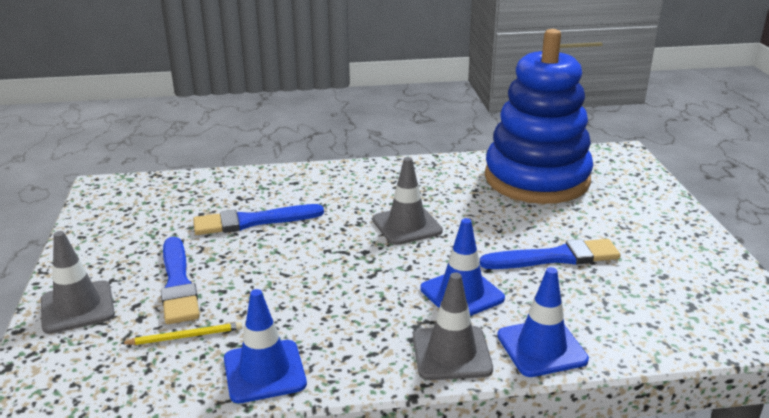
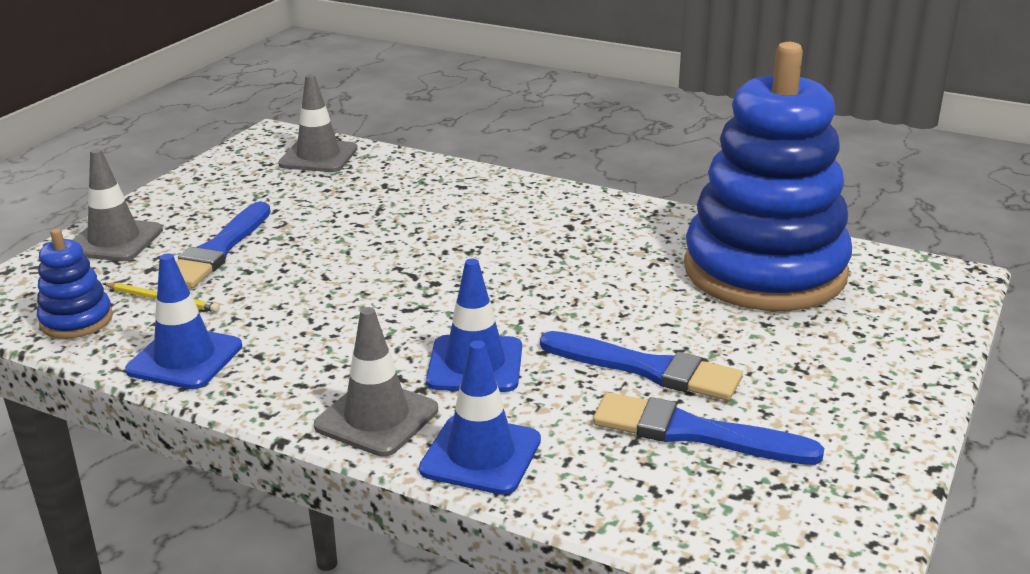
camera: 35 degrees right, 0 degrees up
(133, 380) = (76, 320): none -> blue stacking toy
(252, 221) = (364, 213): blue brush -> blue brush (694, 433)
(407, 225) = (519, 271): grey traffic cone -> grey traffic cone (318, 156)

